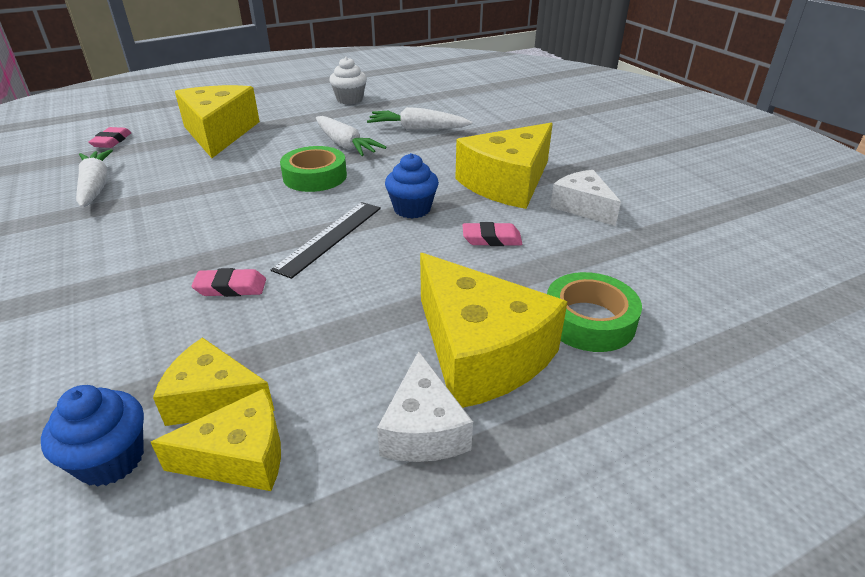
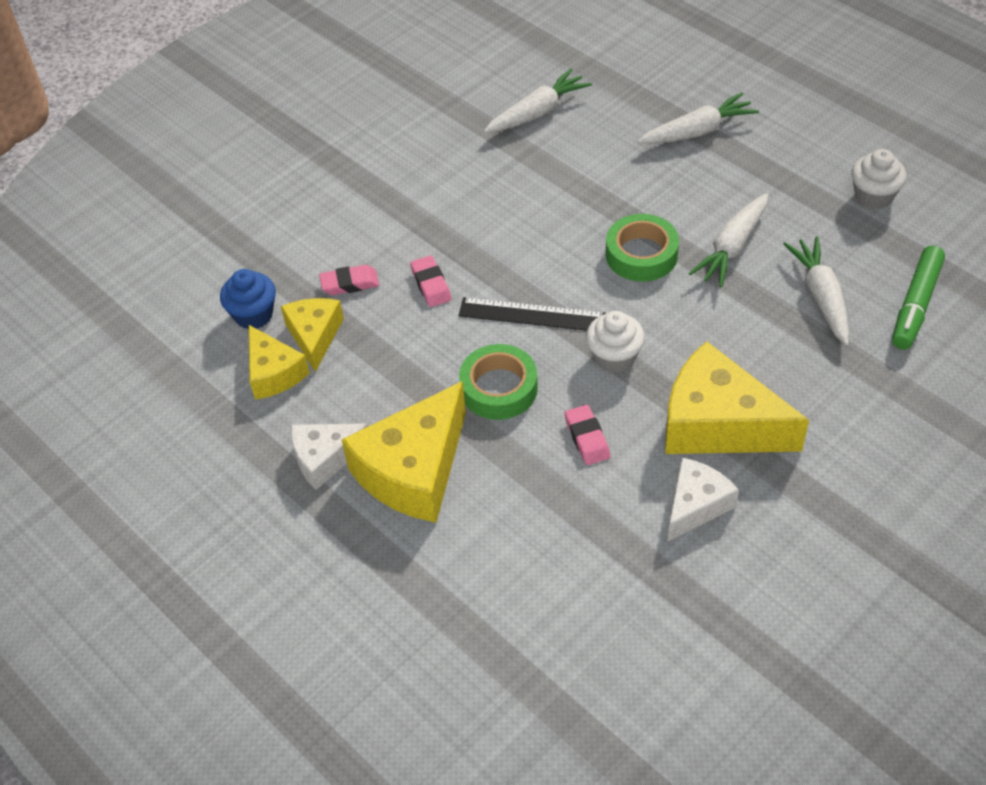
camera: 75 degrees right, 15 degrees up
(112, 141) = (629, 65): pink eraser -> pink eraser (350, 283)
(219, 133) = (697, 131): yellow cheese -> white carrot
(412, 209) = (614, 357): blue cupcake -> white cupcake
(447, 108) = (916, 304): none -> green marker
(589, 320) = (484, 538): green tape -> green tape (499, 388)

